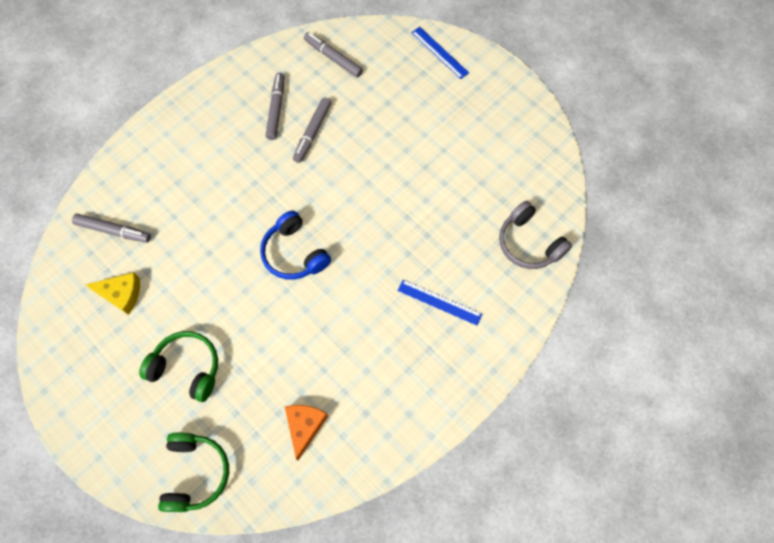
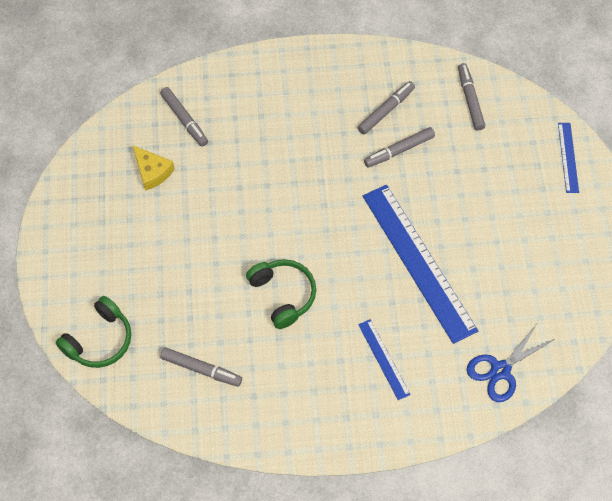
camera: 40 degrees right, 5 degrees down
(187, 368) = (154, 261): green headphones -> green headphones (283, 295)
(294, 253) = (302, 236): blue headphones -> none
(304, 426) = (201, 369): orange cheese -> grey marker
(400, 207) = (418, 261): none -> blue ruler
(528, 243) = (500, 370): grey headphones -> blue scissors

